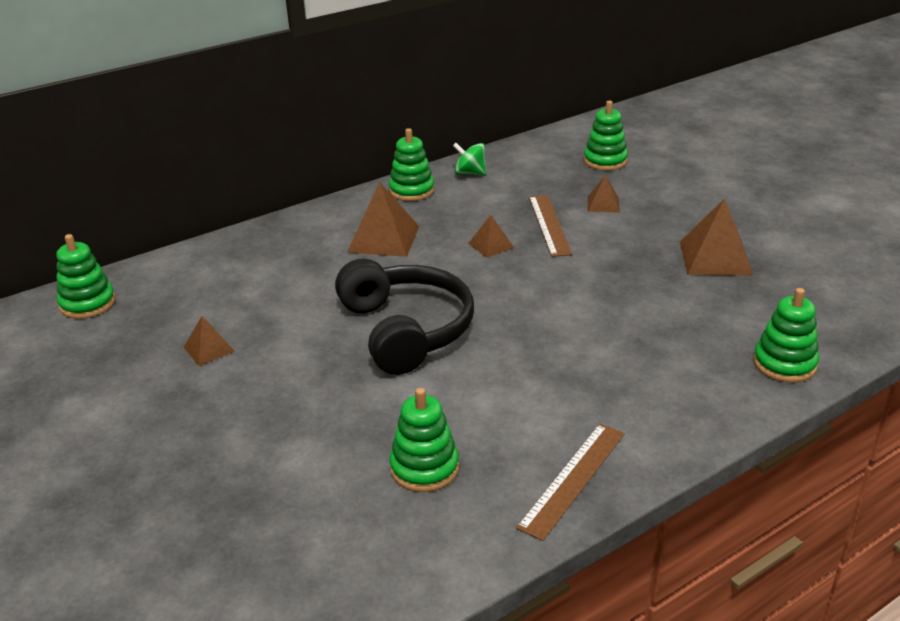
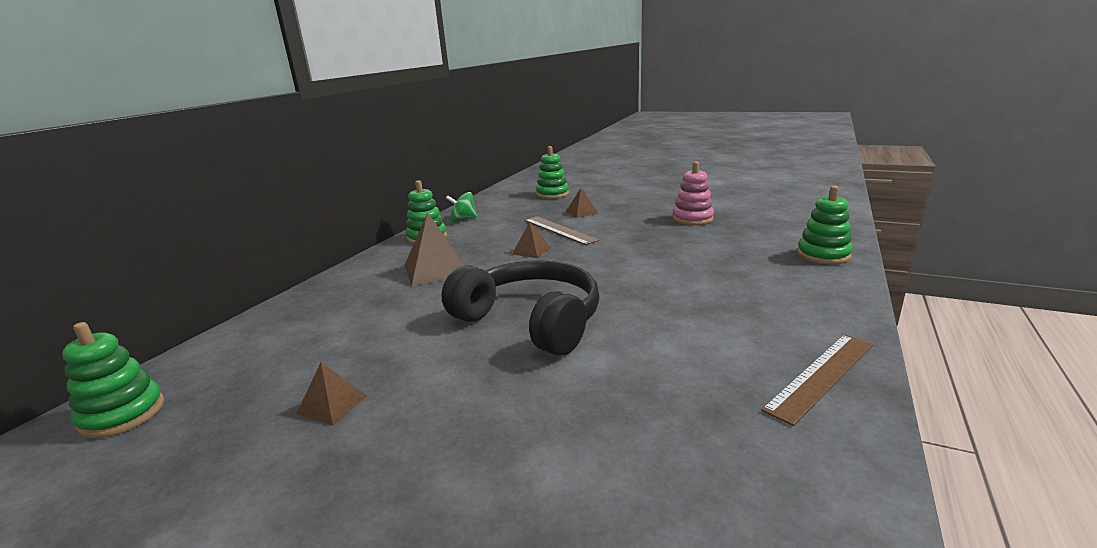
camera: 30 degrees left, 10 degrees down
(424, 468) = (692, 422): green stacking toy -> none
(573, 479) = (821, 375): brown ruler -> brown ruler turned 45 degrees clockwise
(715, 258) = (692, 219): brown pyramid -> pink stacking toy

